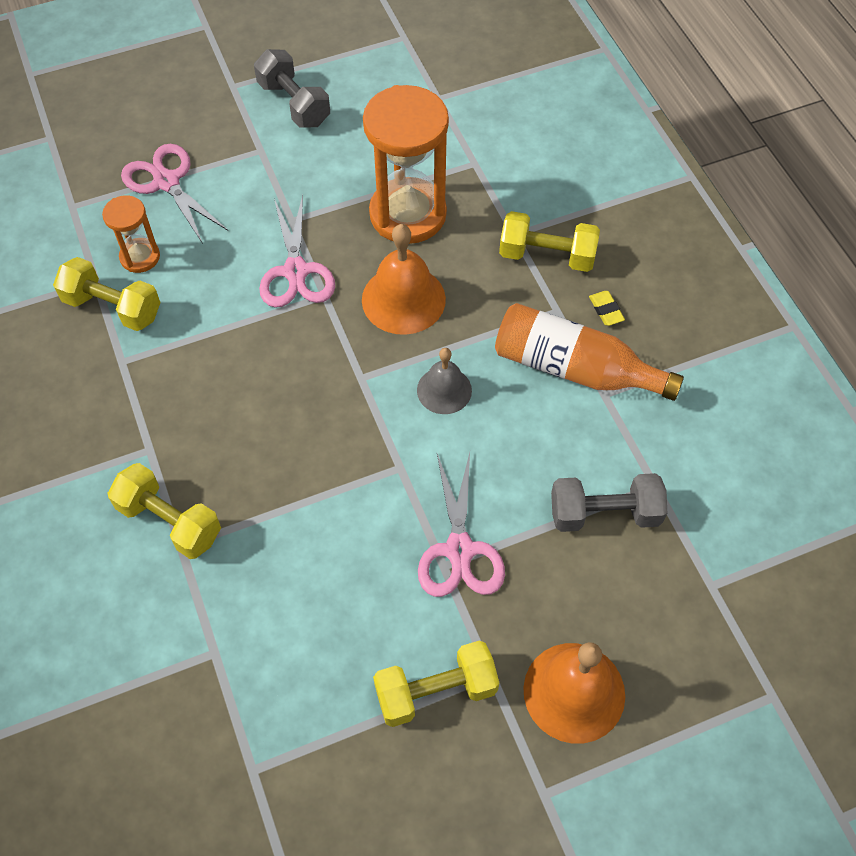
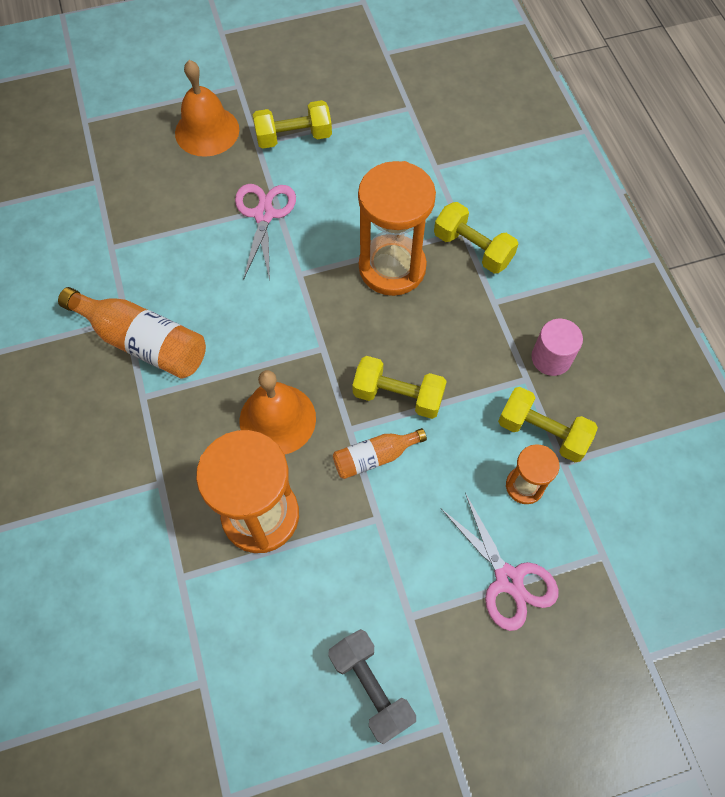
camera: 175 degrees left, 5 degrees up
(89, 386) = (551, 358): none -> pink cylinder
(279, 485) = (392, 267): none -> orange hourglass
(296, 271) = (374, 457): pink scissors -> orange bottle
(444, 390) = (255, 332): grey bell -> none
(547, 255) = (136, 455): yellow dumbbell -> yellow dumbbell (398, 396)
(604, 513) = (154, 231): grey dumbbell -> none
(606, 310) = (99, 393): yellow eraser -> none

